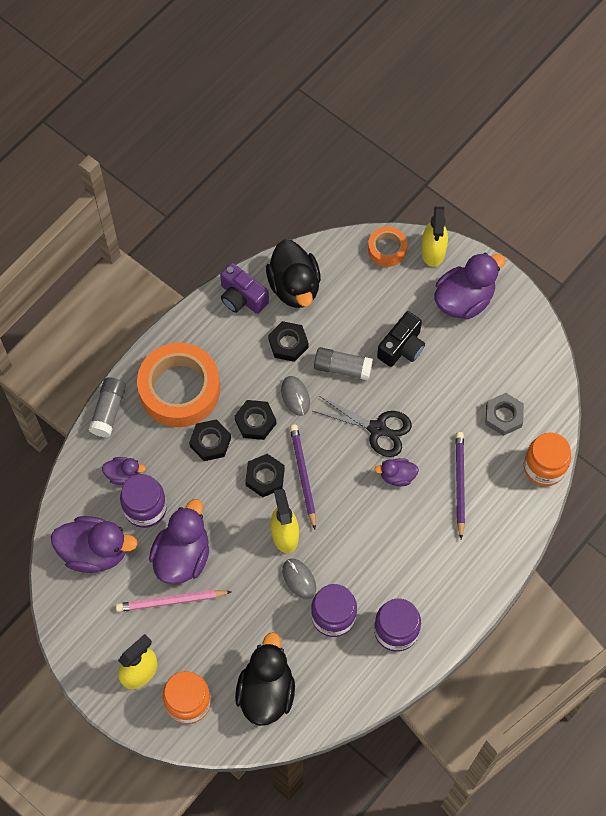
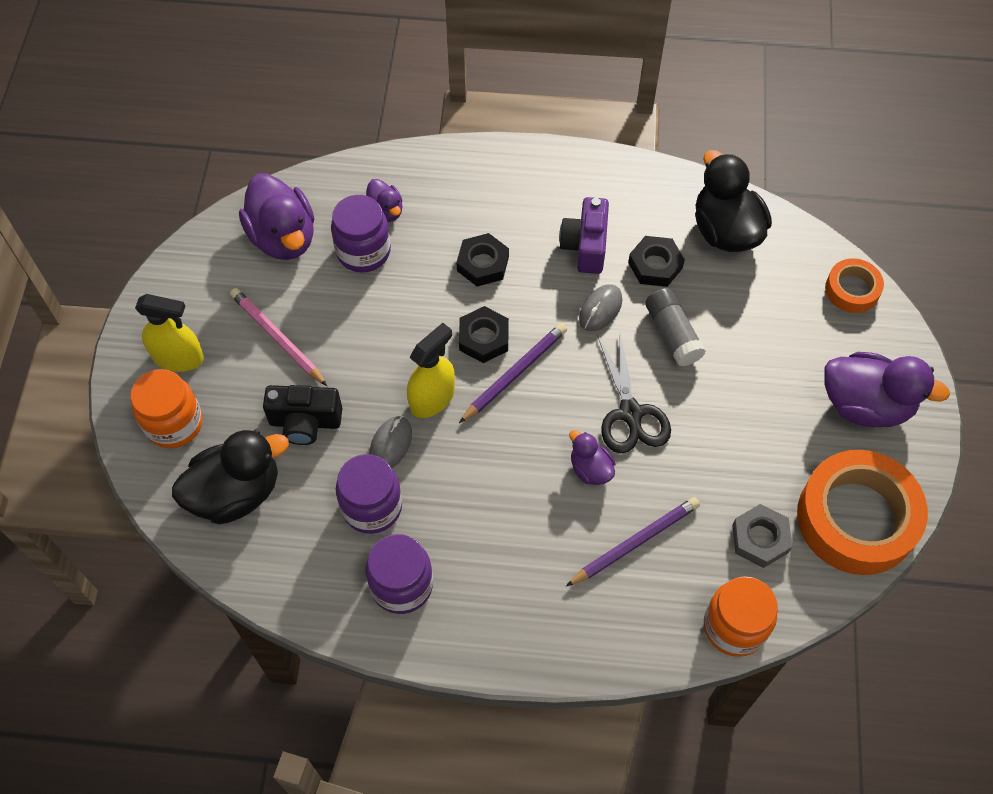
camera: 55 degrees right, 5 degrees down
(108, 411) = (444, 156): grey glue stick -> none
(179, 389) = (518, 201): orange tape -> orange tape (856, 518)
(182, 556) = (335, 317): purple duck -> none
(242, 297) = (669, 192): purple camera -> purple camera (585, 246)
(255, 422) = (540, 290): black nut -> none
(294, 287) = (725, 231): black duck -> black duck turned 120 degrees clockwise
(402, 347) = (749, 377): black camera -> black camera (305, 422)
(433, 251) = (894, 336): yellow spray bottle -> none

